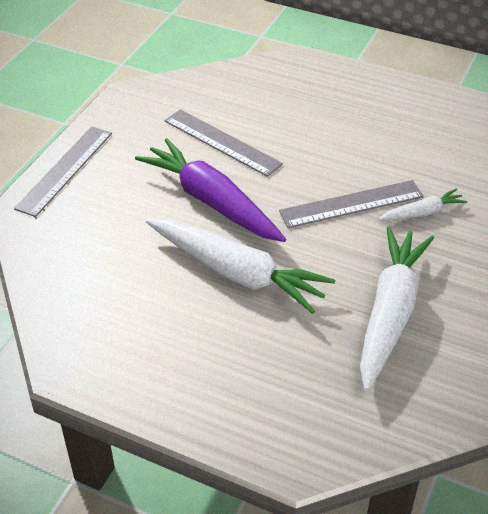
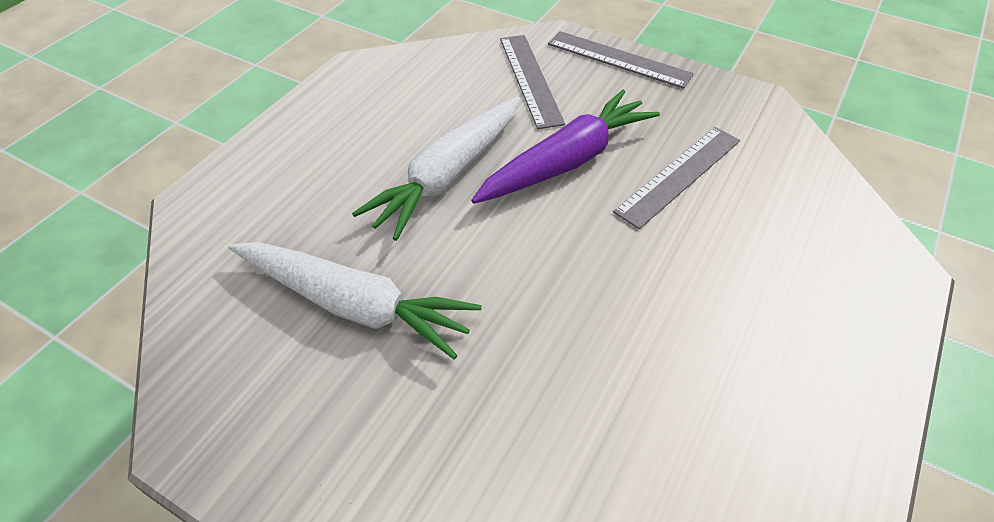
camera: 95 degrees right, 5 degrees up
(351, 204) = (557, 293): grey ruler -> grey ruler (530, 79)
(423, 212) = (535, 377): white carrot -> none

